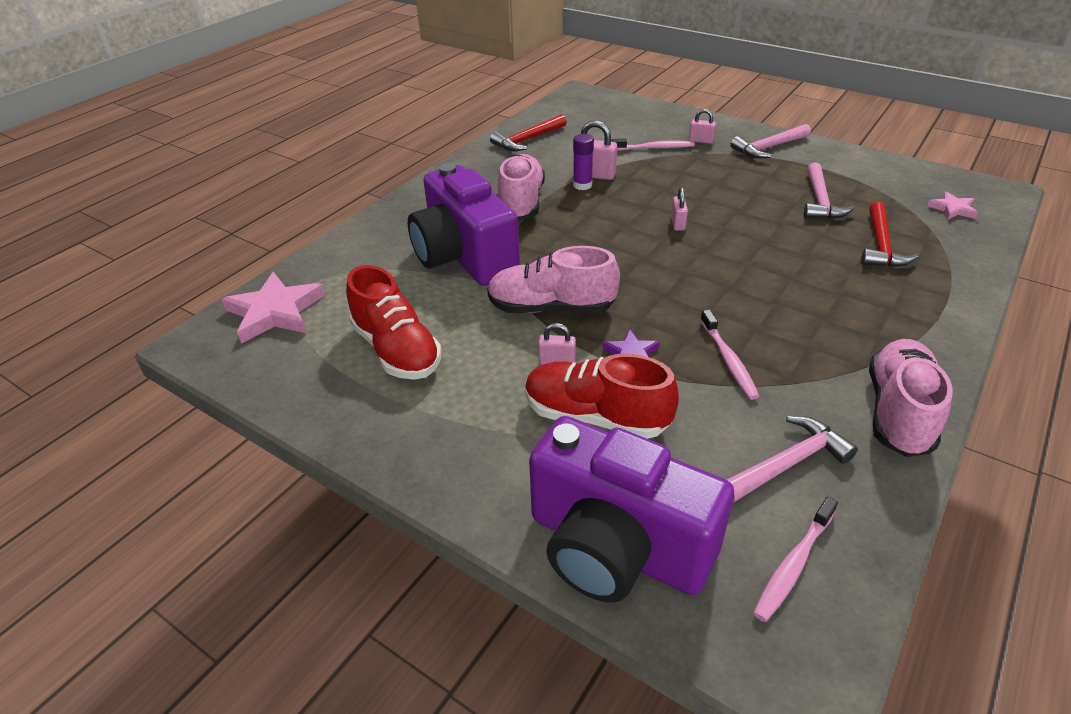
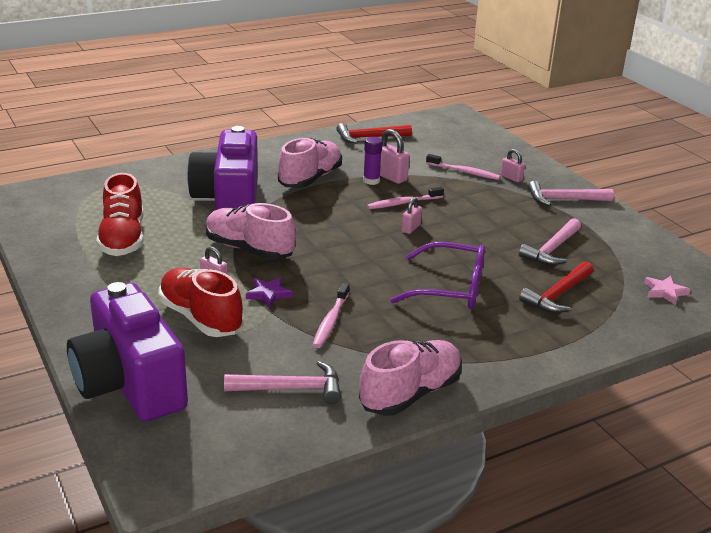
camera: 25 degrees right, 10 degrees down
(275, 312) = (75, 193): pink star -> none
(788, 275) = (450, 288): none -> purple glasses
(793, 565) = (222, 436): pink toothbrush -> pink toothbrush (403, 203)

